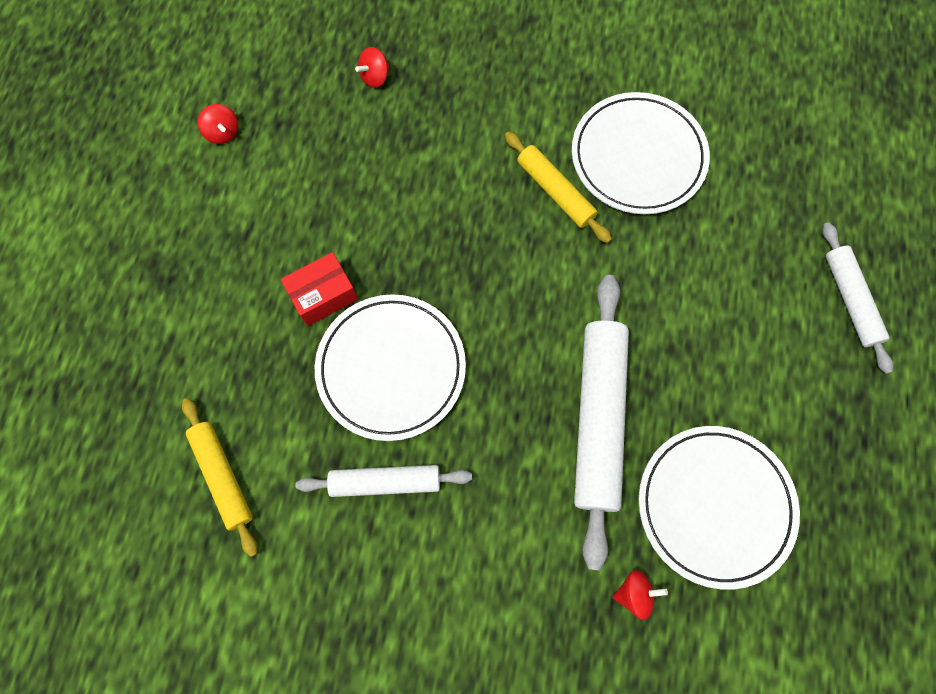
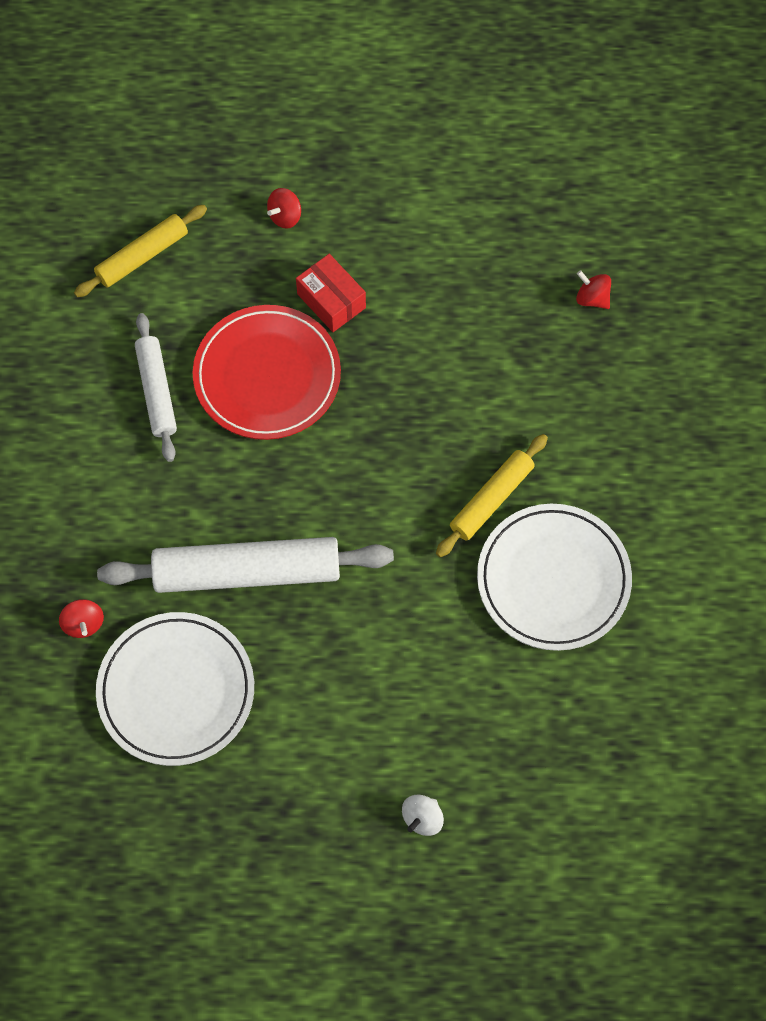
camera: 80 degrees right, 5 degrees down
(223, 133) = (491, 171): red spinning top -> red spinning top (285, 216)
(391, 368) = (267, 375): white plate -> red plate
(850, 300) = (422, 818): white rolling pin -> white spinning top

